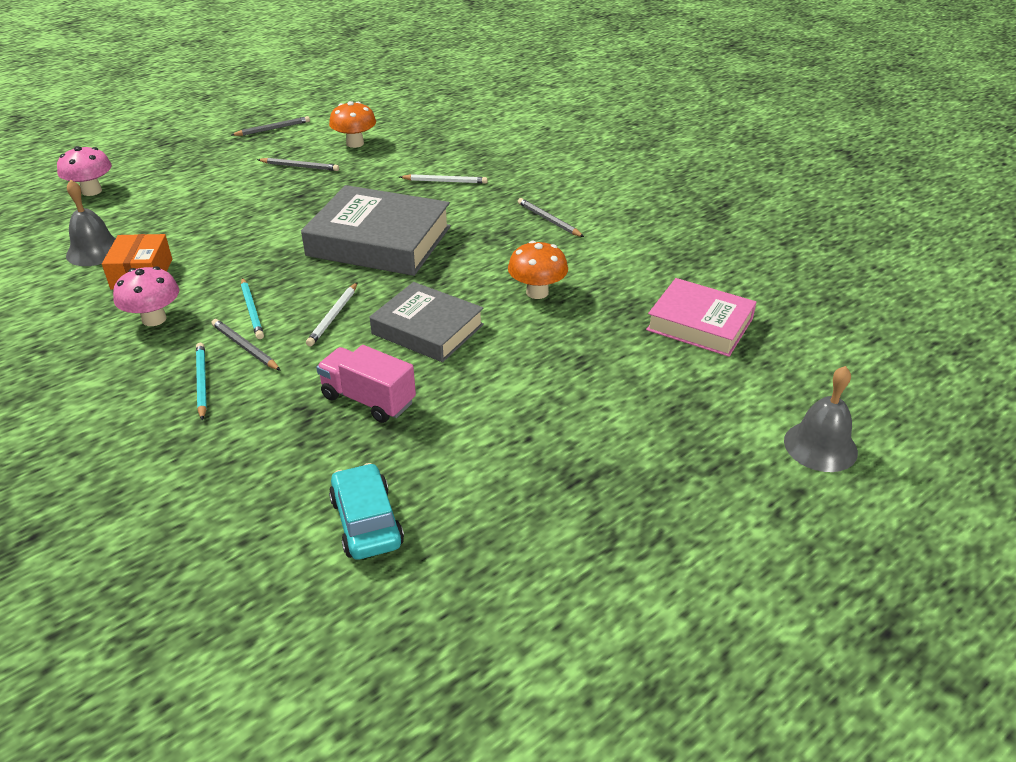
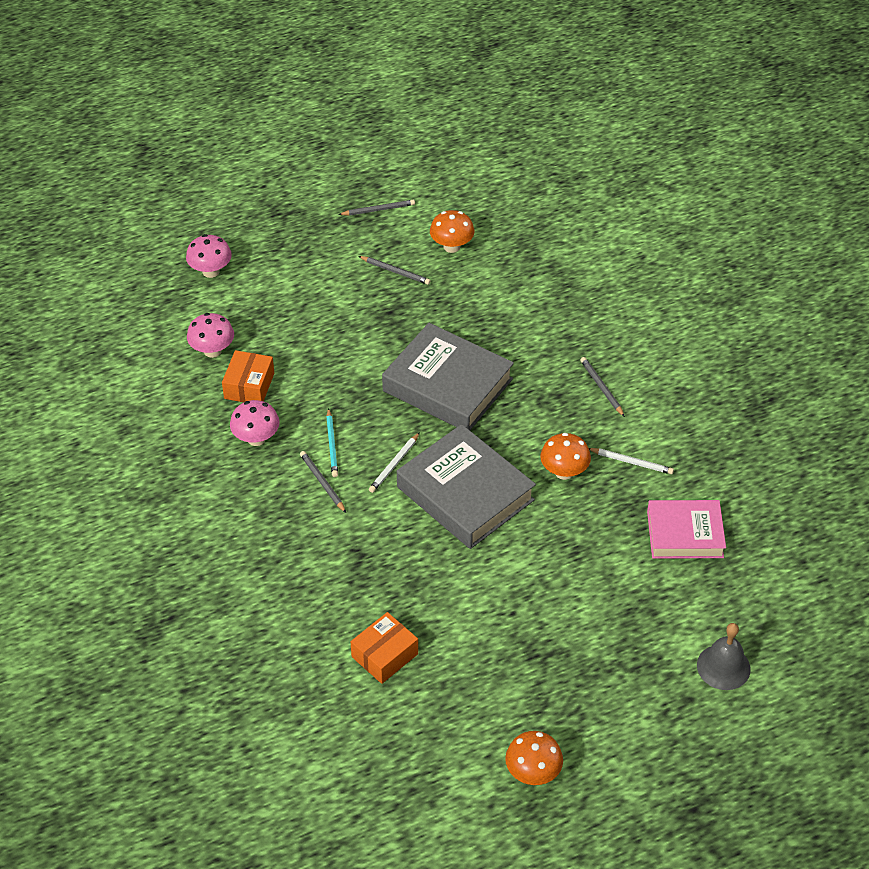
camera: 15 degrees right, 10 degrees up
(95, 251) = (212, 351): grey bell -> pink mushroom
(202, 382) = (287, 511): turquoise pencil -> none
(366, 522) = (385, 655): turquoise car -> orange box
(368, 400) = (405, 553): pink truck -> none
(427, 329) = (465, 493): grey book -> grey book, size x1.53
(445, 181) = (523, 318): white pencil -> white pencil (631, 462)
(633, 635) = (533, 773): none -> orange mushroom
(700, 324) = (685, 534): pink book -> pink book turned 45 degrees counterclockwise

